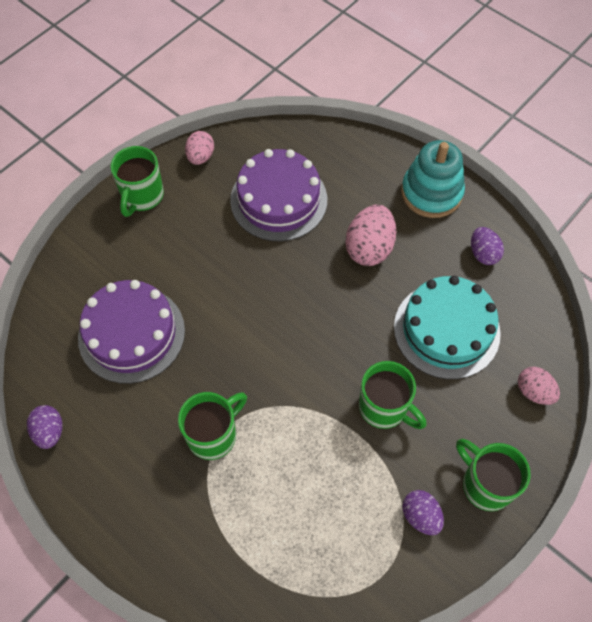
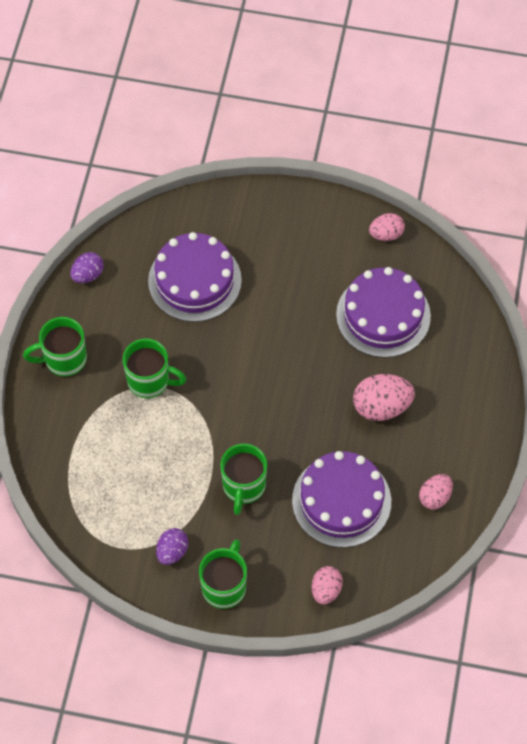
camera: 60 degrees right, 0 degrees up
(142, 196) = (318, 215): green mug -> green mug (64, 359)
(431, 193) = (471, 428): turquoise stacking toy -> none
(446, 330) = (341, 501): turquoise cake -> purple cake
(483, 254) = (435, 497): purple egg -> pink egg

